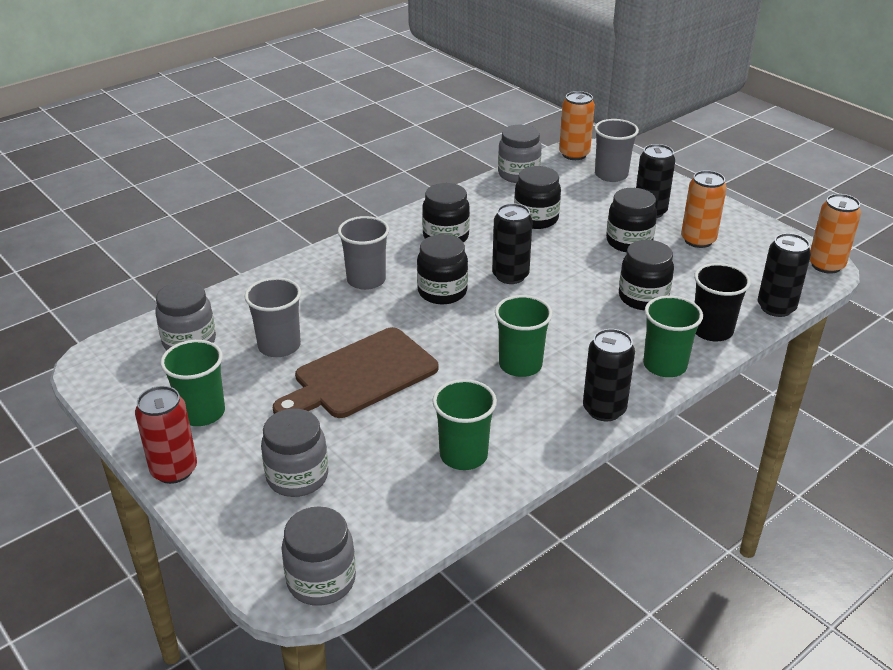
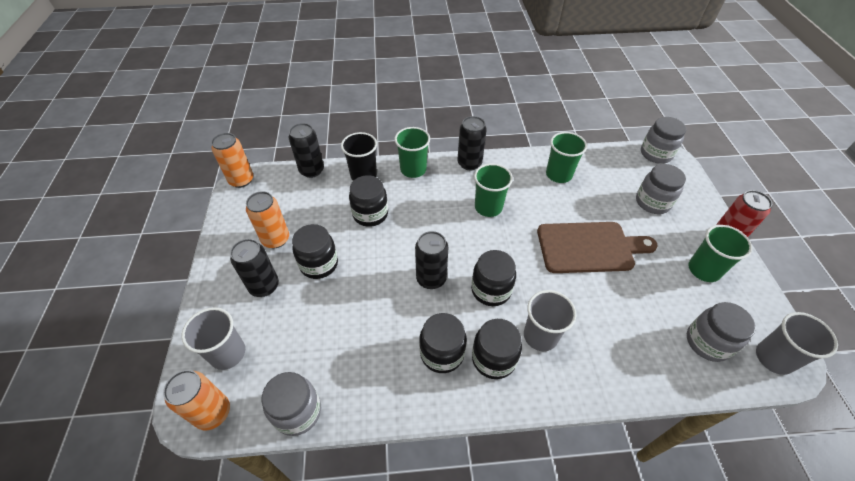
camera: 145 degrees left, 15 degrees up
(279, 346) = (636, 301): grey cup -> grey cup (773, 358)
(536, 219) = (352, 331): black jar -> black jar (493, 359)

